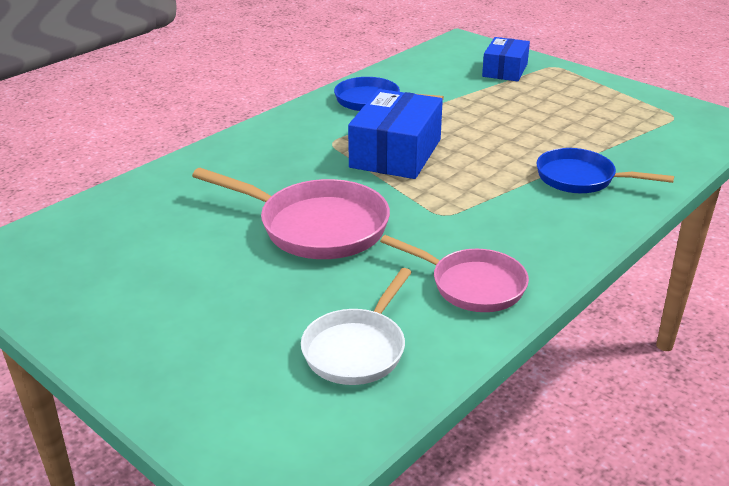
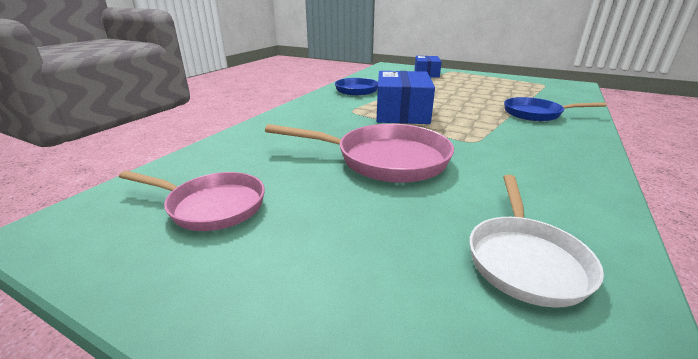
camera: 15 degrees left, 5 degrees down
(472, 285) = (554, 185): pink pan -> pink pan (212, 206)

